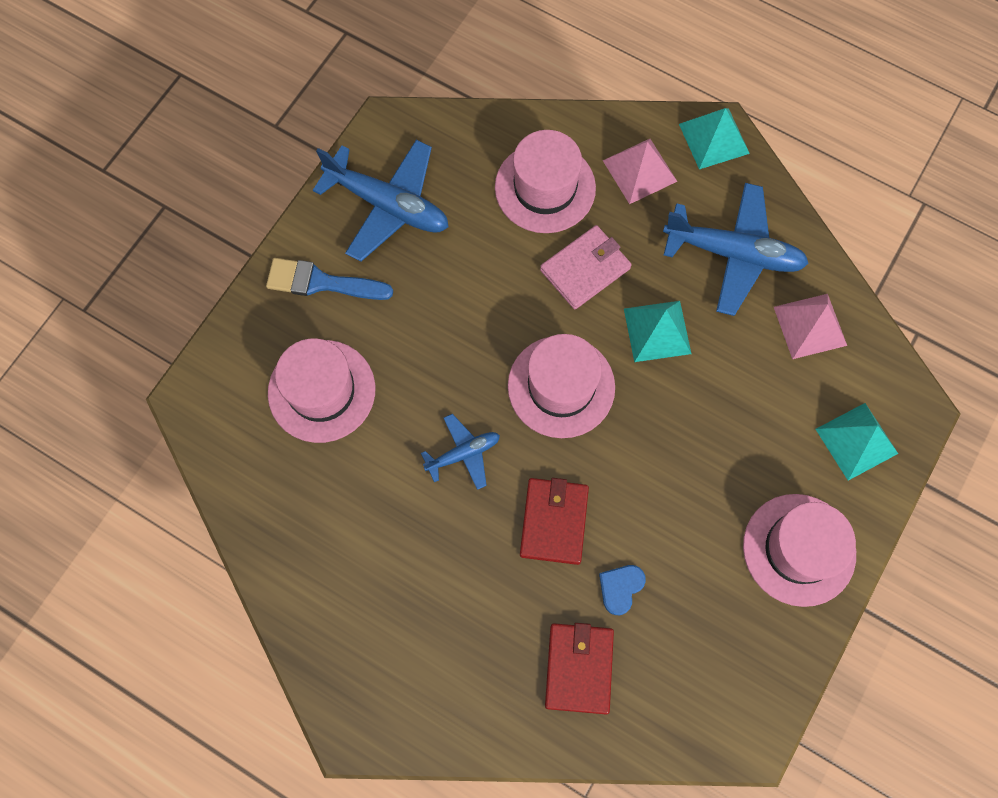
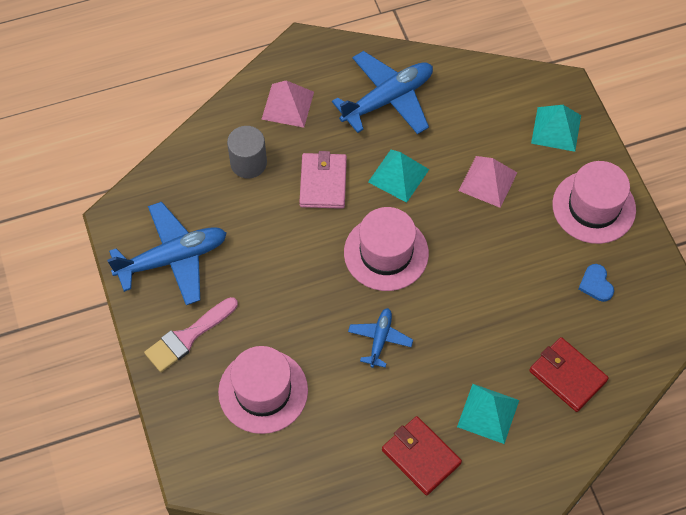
camera: 50 degrees left, 10 degrees down
(321, 282) = (188, 337): blue brush -> pink brush
(545, 188) = (248, 163): pink hat -> grey cylinder
(553, 522) = (467, 321): red wallet -> red wallet (421, 457)
(620, 588) = (538, 316): blue heart -> blue heart (596, 284)
(714, 138) = (305, 52): turquoise pyramid -> turquoise pyramid (488, 413)
(810, 326) = (467, 97): pink pyramid -> pink pyramid (488, 181)

